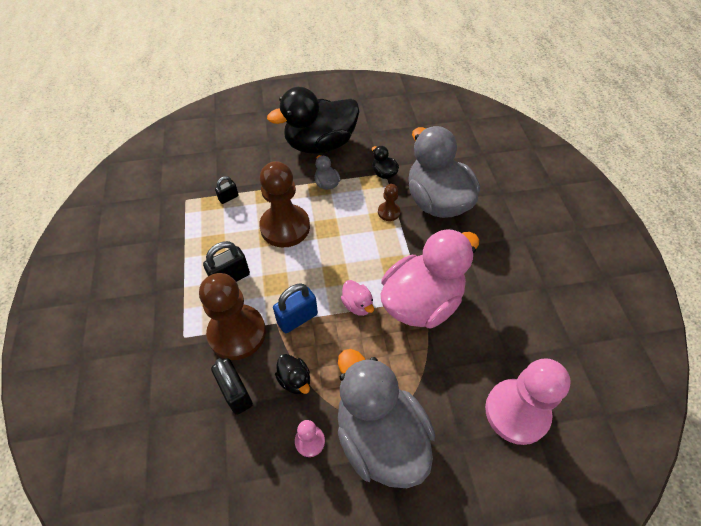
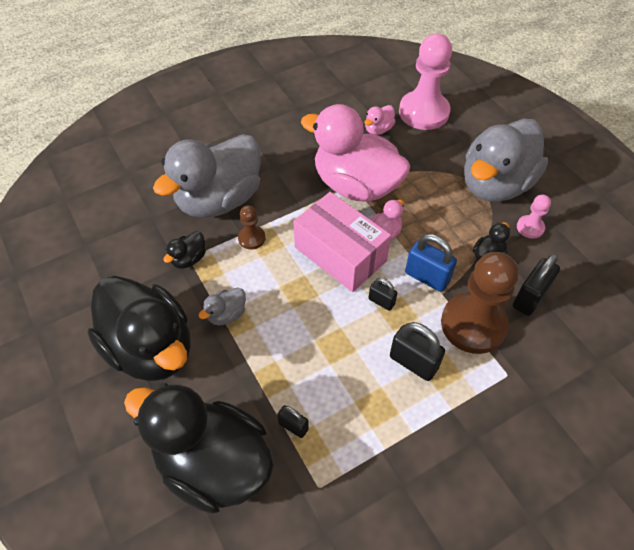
camera: 110 degrees left, 0 degrees up
(230, 158) = (213, 463): none -> black duck
(285, 227) = (315, 334): brown pawn -> none
(291, 276) = (381, 301): none -> black padlock
(348, 264) = (340, 254): none -> pink box
(496, 351) = (378, 129): none -> pink duck

